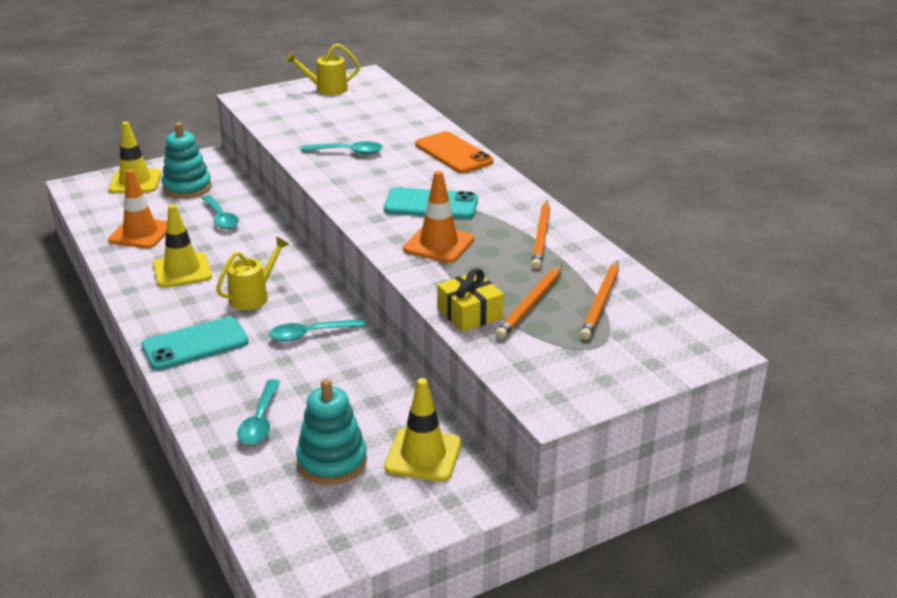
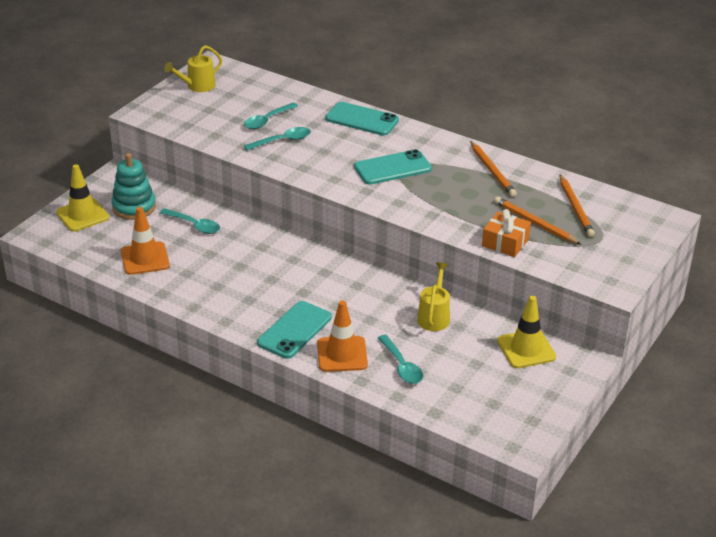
camera: 30 degrees left, 5 degrees up
(182, 271) = (216, 278): yellow traffic cone -> none
(253, 296) = (294, 280): yellow watering can -> yellow watering can (434, 316)
(310, 334) = (367, 294): turquoise spoon -> turquoise spoon (267, 120)
(332, 461) = (476, 374): turquoise stacking toy -> none
(438, 244) = (431, 198): orange traffic cone -> orange traffic cone (342, 354)
(453, 153) = (362, 119): orange phone -> turquoise phone
(469, 313) = (505, 242): yellow gift -> orange gift
(530, 304) = (535, 223): orange pencil -> orange pencil turned 135 degrees clockwise

